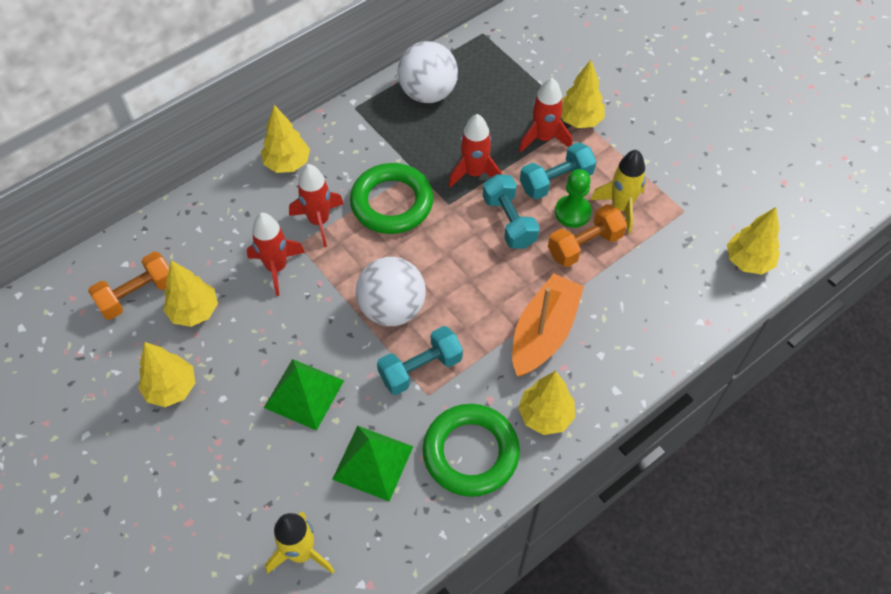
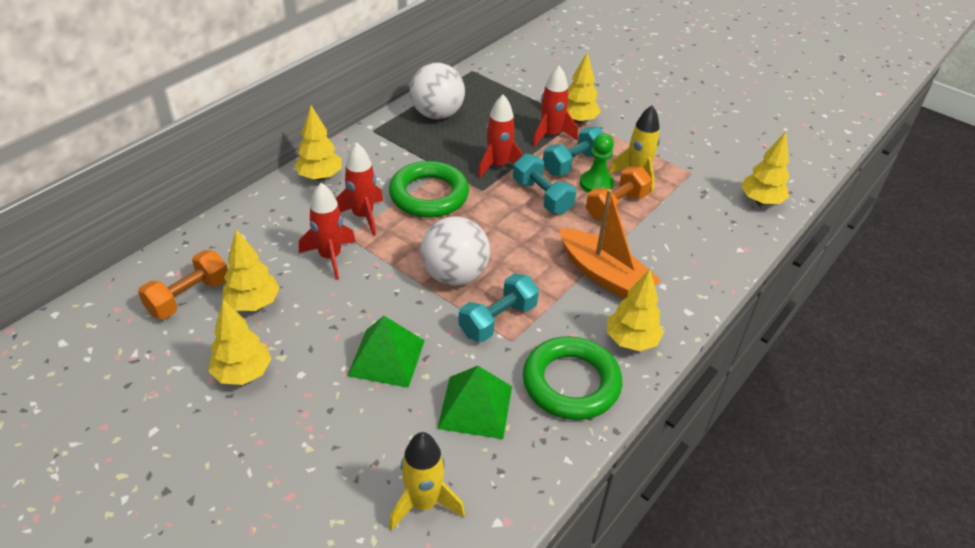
camera: 15 degrees left, 15 degrees down
(544, 333) = (604, 276): orange boat -> orange boat turned 120 degrees clockwise

